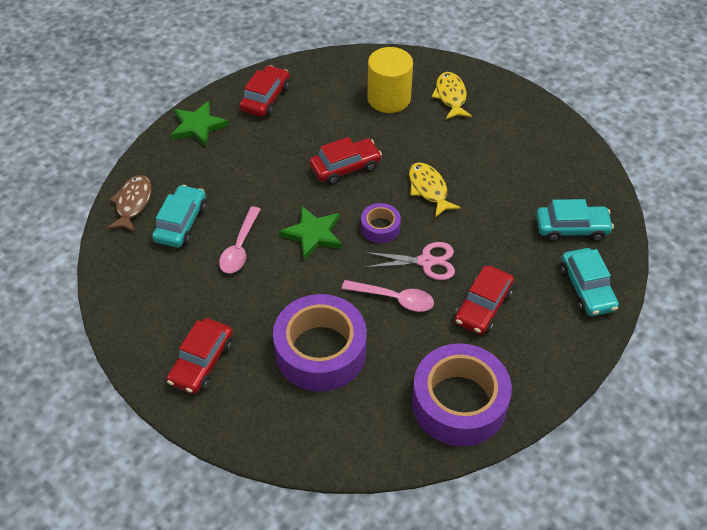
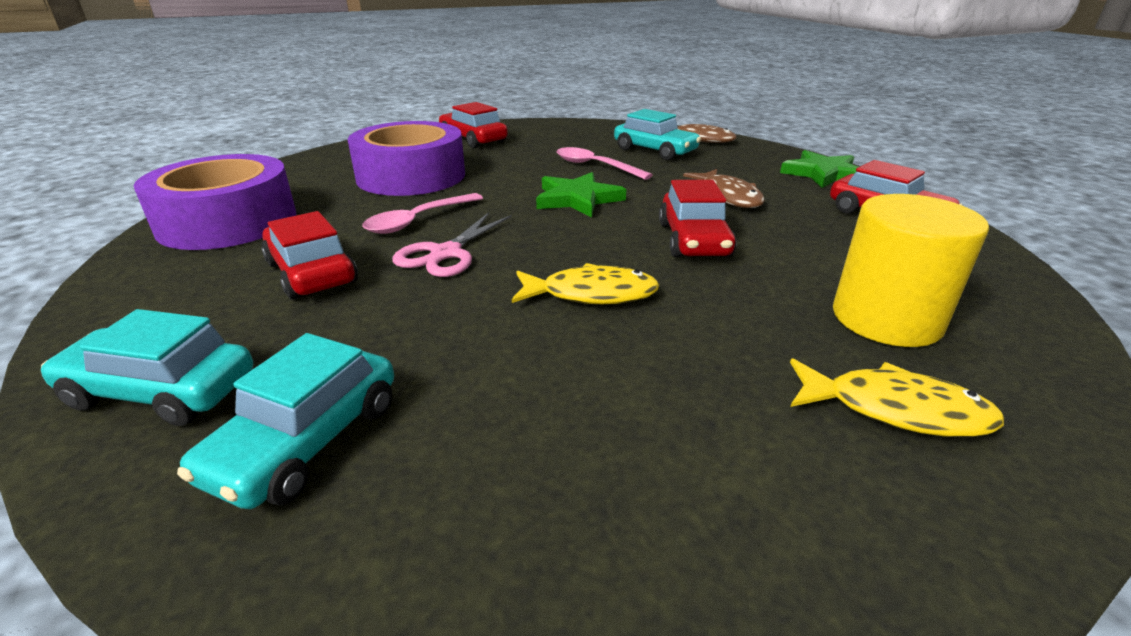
camera: 115 degrees right, 20 degrees down
(268, 164) = (728, 196): none -> brown fish
(380, 227) = (546, 238): purple tape -> none

